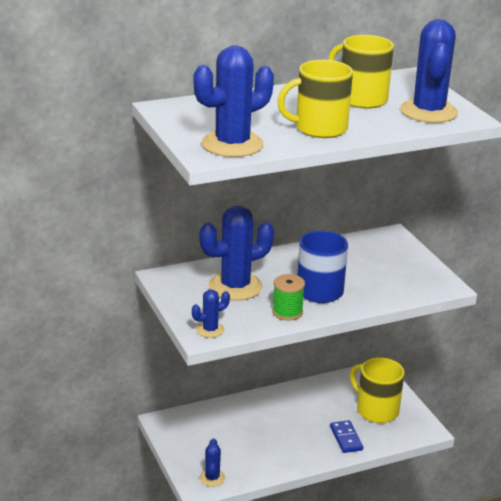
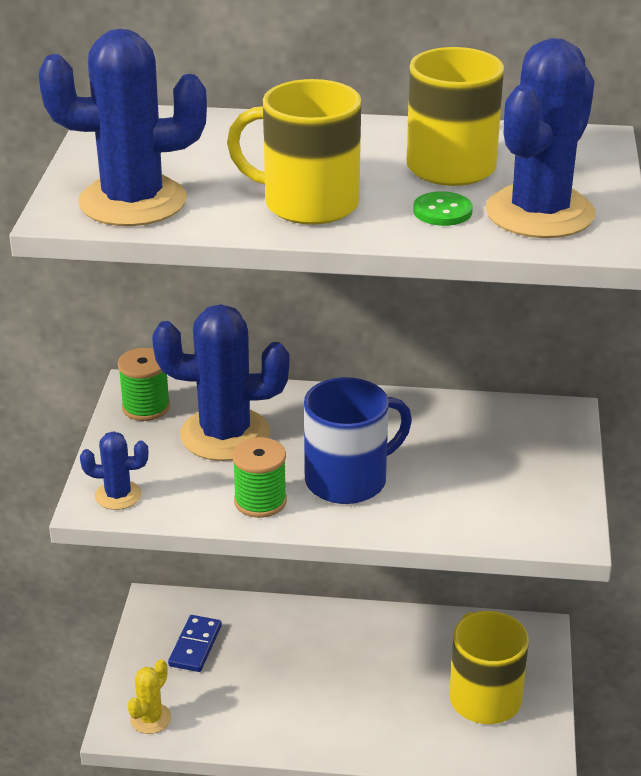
camera: 30 degrees right, 5 degrees up
(177, 284) = (146, 407): none -> green spool
(212, 478) = (150, 718): blue cactus -> yellow cactus
(346, 438) = (398, 728): blue domino -> blue domino (195, 646)
(385, 119) = (442, 211): none -> green button

